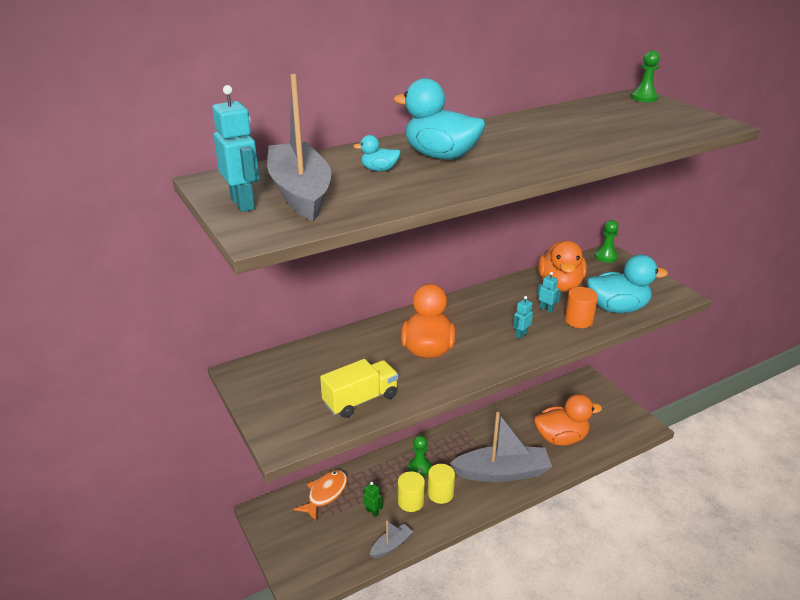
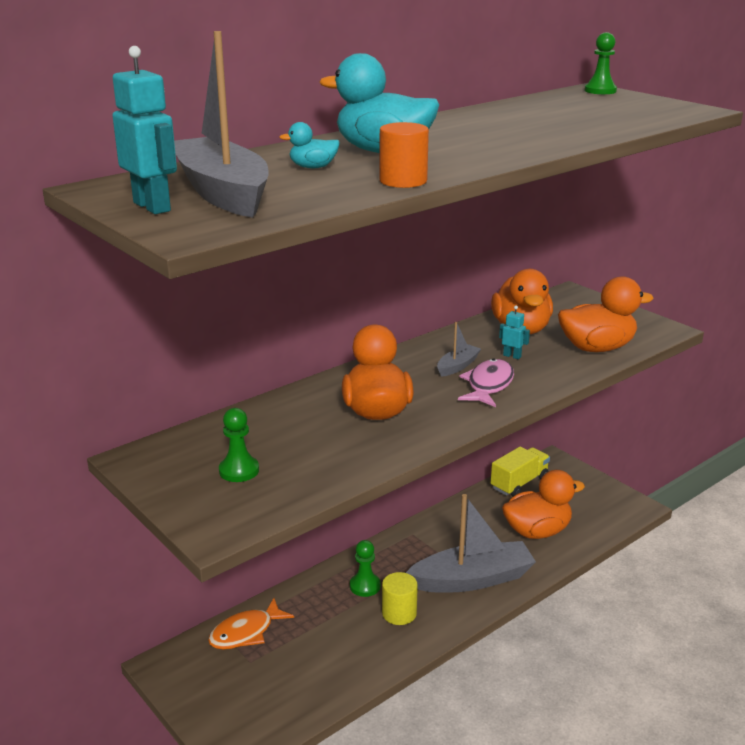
camera: 10 degrees left, 5 degrees down
(325, 494) = (246, 632): orange fish -> orange fish turned 150 degrees counterclockwise
(360, 400) = (305, 474): yellow truck -> yellow truck (519, 483)
(372, 512) = (314, 646): green robot -> none
(391, 545) = (348, 683): grey boat -> grey boat (457, 366)
(411, 501) = (362, 627): yellow cylinder -> none
(521, 335) = (488, 385): turquoise robot -> pink fish
(578, 320) = (554, 364): orange cylinder -> orange cylinder (403, 181)
(605, 257) = (567, 296): green pawn -> green pawn (239, 470)
(617, 308) = (597, 348): turquoise duck -> orange duck

